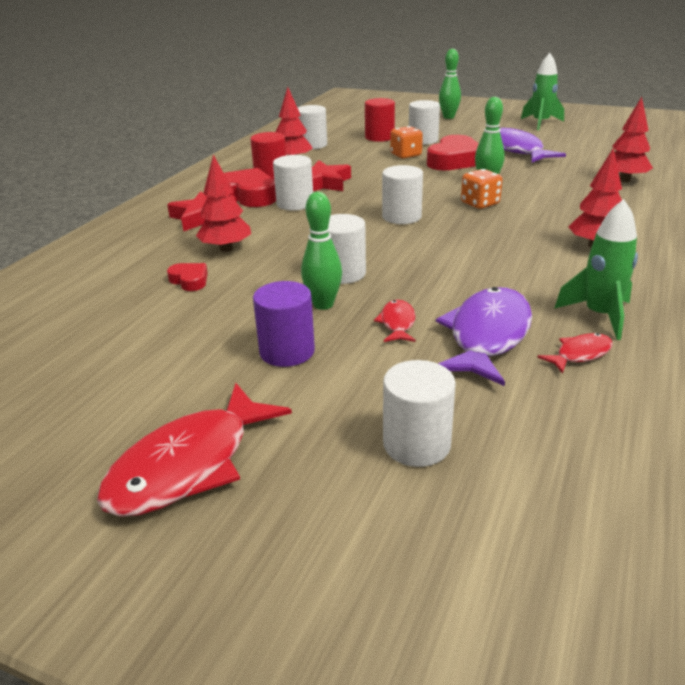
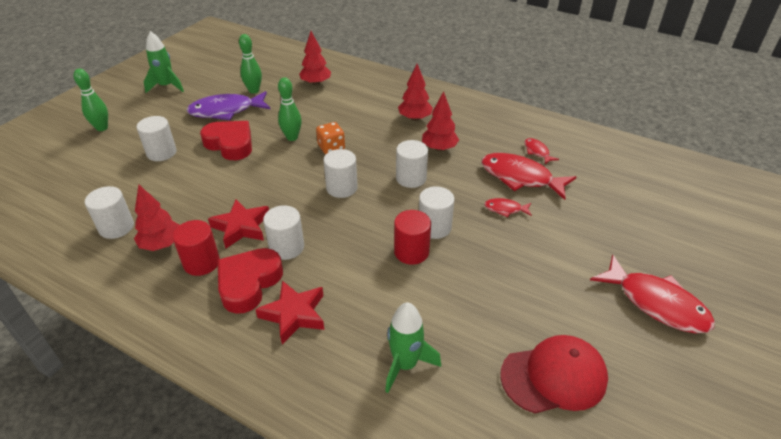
camera: 85 degrees left, 10 degrees up
(82, 358) = (554, 376): none -> red cap
(189, 280) = (432, 317): red heart -> none
(226, 249) = (374, 295): red tree -> red tree (439, 148)
(287, 351) = (539, 260): purple cylinder -> none
(323, 304) = (479, 240): green bowling pin -> green bowling pin (254, 91)
(379, 137) = (130, 178): red cylinder -> red cylinder (411, 252)
(406, 155) = (197, 168): orange dice -> none
(416, 444) = (620, 216): white cylinder -> white cylinder (411, 178)
(487, 336) = (520, 178): purple fish -> red fish
(600, 316) = (499, 137): green rocket -> green rocket (405, 364)

